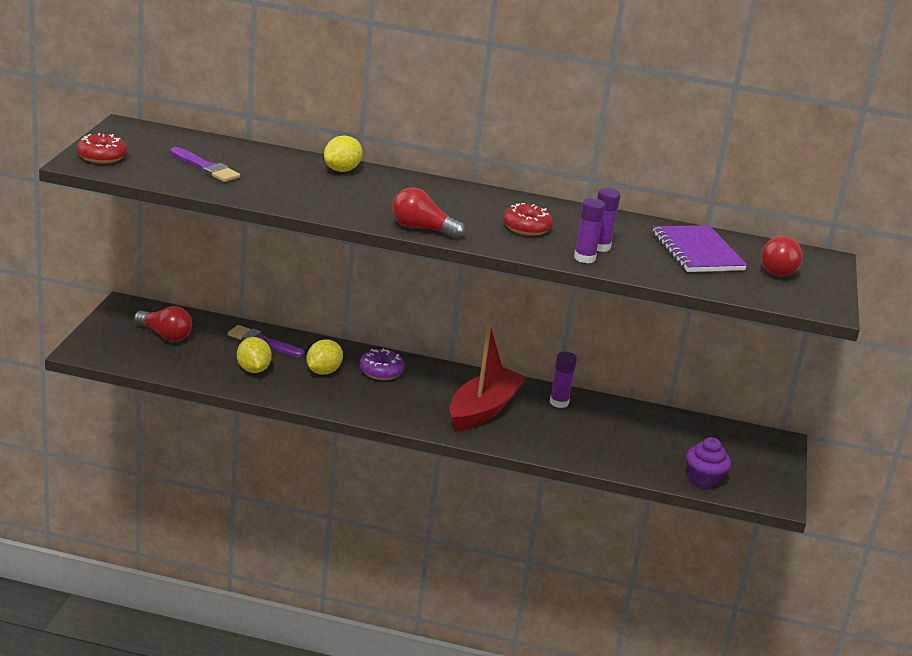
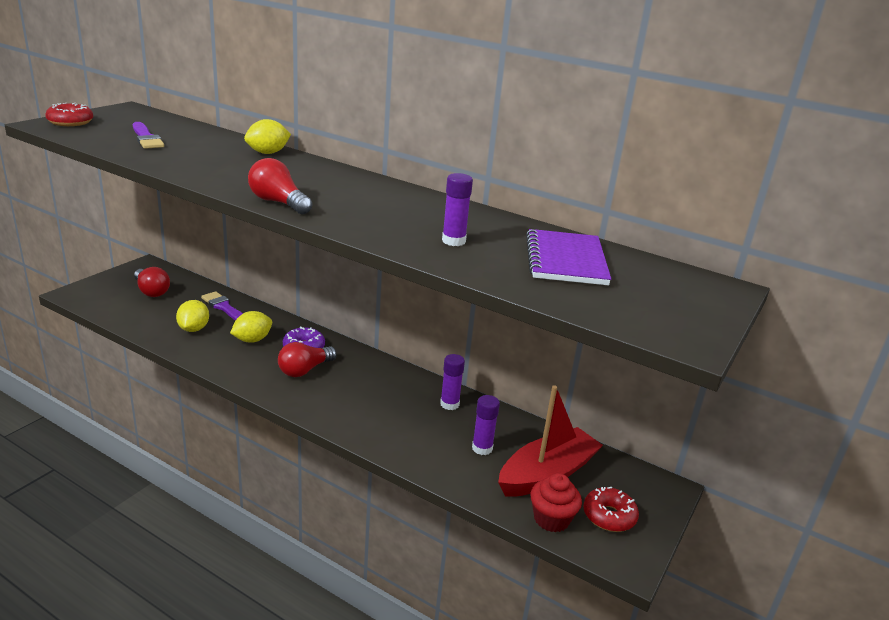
camera: 20 degrees right, 0 degrees up
(483, 409) = (369, 398): red boat -> red boat (547, 474)
(526, 227) = (391, 215): red donut -> red donut (609, 516)
(584, 258) = (423, 249): purple glue stick -> purple glue stick (482, 448)
(703, 480) = (551, 519): purple cupcake -> red cupcake
(780, 269) = (657, 291): red light bulb -> red light bulb (304, 370)

